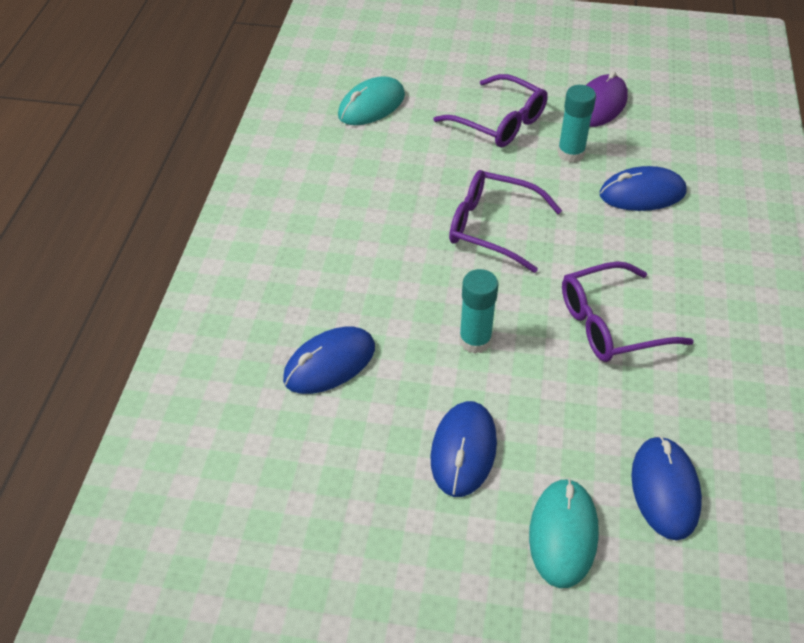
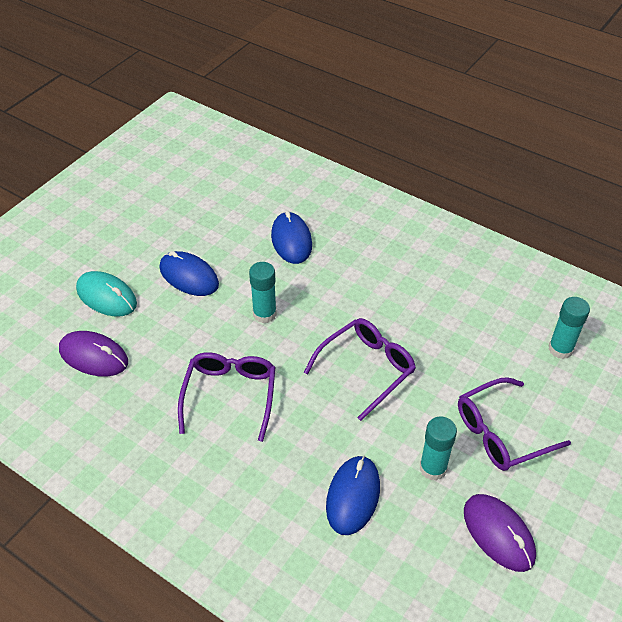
camera: 115 degrees right, 0 degrees up
(371, 105) = (560, 349): turquoise mouse -> turquoise glue stick
(664, 489) = (94, 356): blue mouse -> purple mouse

